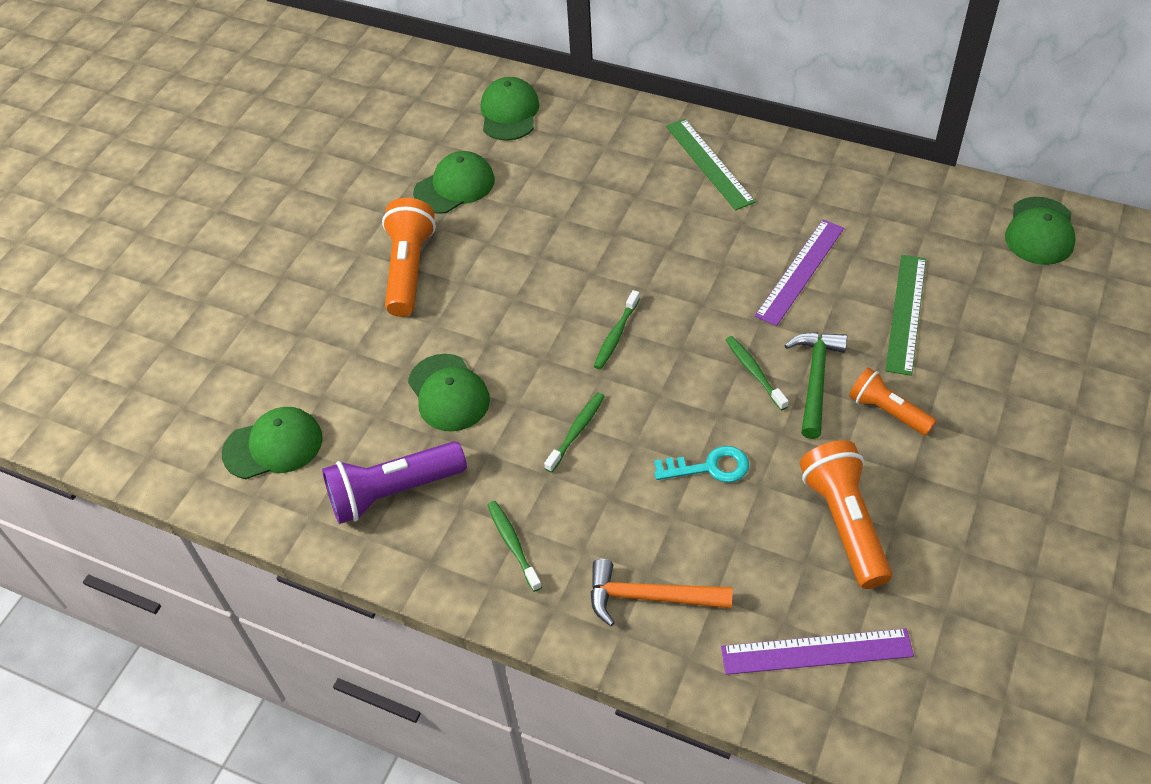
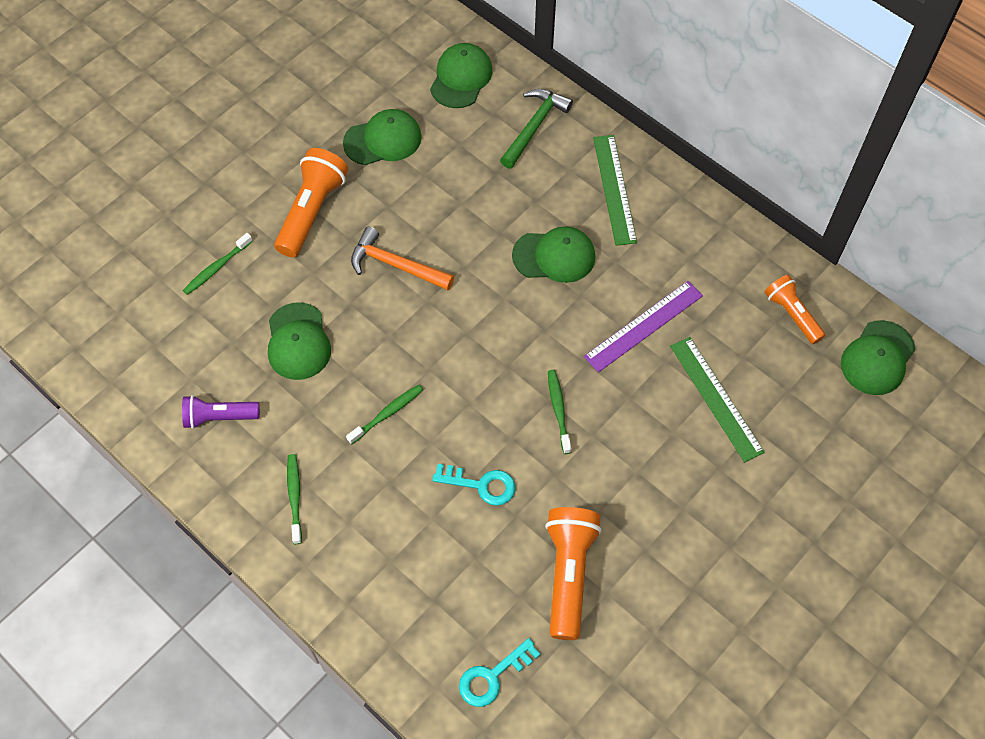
camera: 15 degrees right, 10 degrees up
(273, 446) = (141, 342): green cap -> green cap (554, 256)
(393, 492) = (219, 417): purple flashlight -> purple flashlight, size x0.63
(616, 335) = (458, 334): green toothbrush -> green toothbrush (217, 268)
(649, 597) = (382, 582): orange hammer -> orange hammer (395, 265)
(815, 380) = (607, 435): green hammer -> green hammer (534, 127)
(816, 652) = (493, 676): purple ruler -> turquoise key
(887, 411) = (654, 486): orange flashlight -> orange flashlight (792, 314)
(905, 313) = (716, 398): green ruler -> green ruler turned 60 degrees counterclockwise

